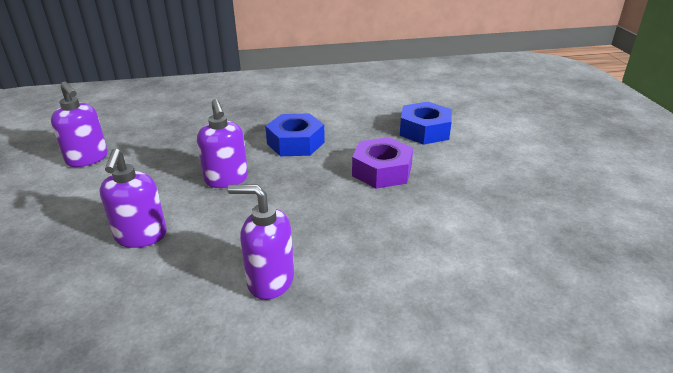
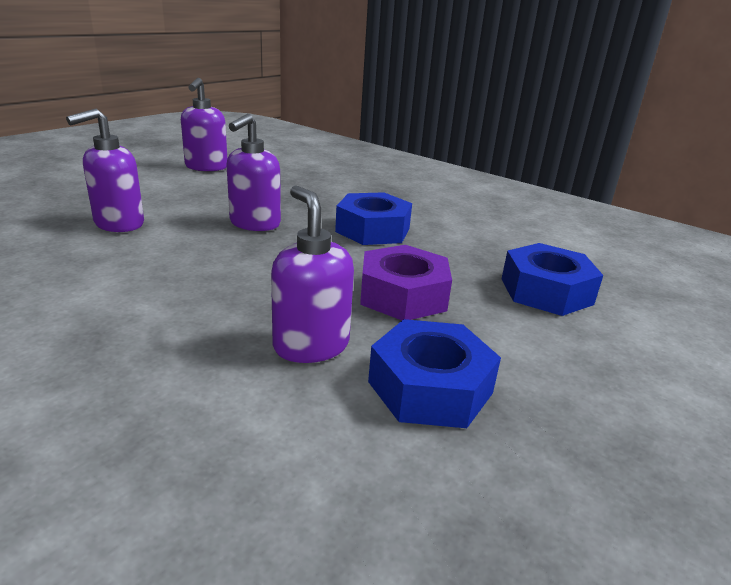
camera: 45 degrees right, 5 degrees down
(270, 281) = (106, 306): purple soap dispenser -> purple soap dispenser (311, 345)
(468, 204) = (430, 387): none -> blue nut

